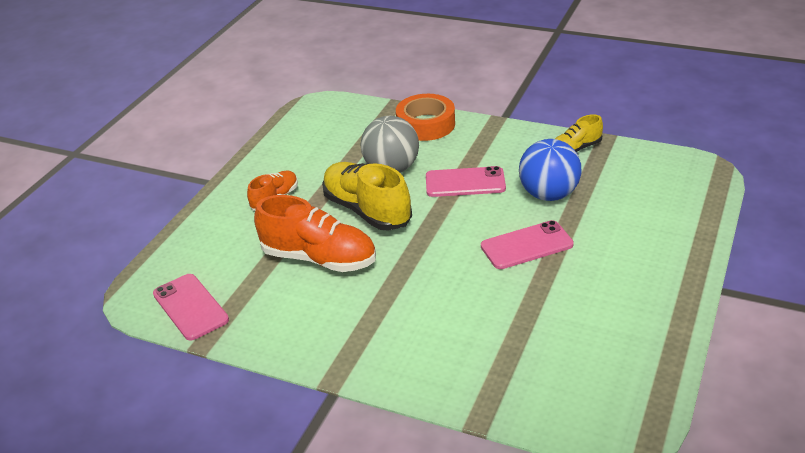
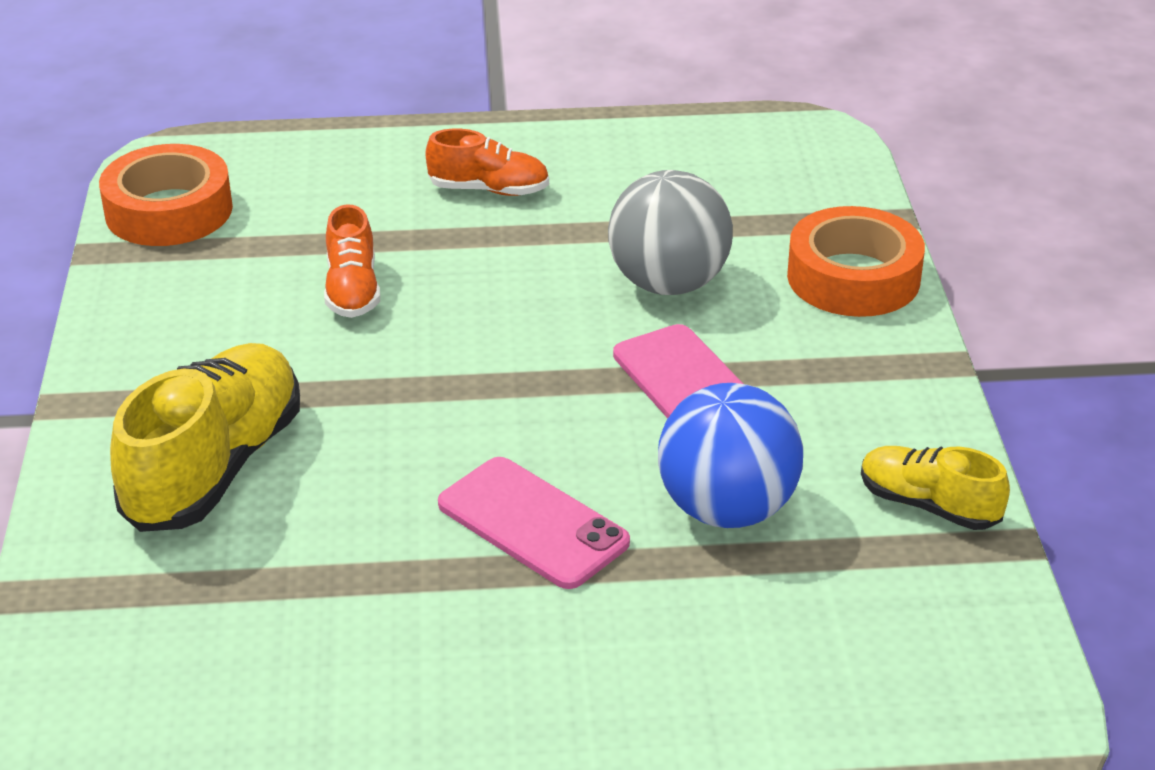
camera: 60 degrees right, 0 degrees up
(190, 307) = (169, 210): pink phone -> orange tape
(319, 258) = (352, 290): orange shoe -> orange shoe, size x0.55
(367, 210) = (519, 297): yellow shoe -> yellow shoe (215, 467)

